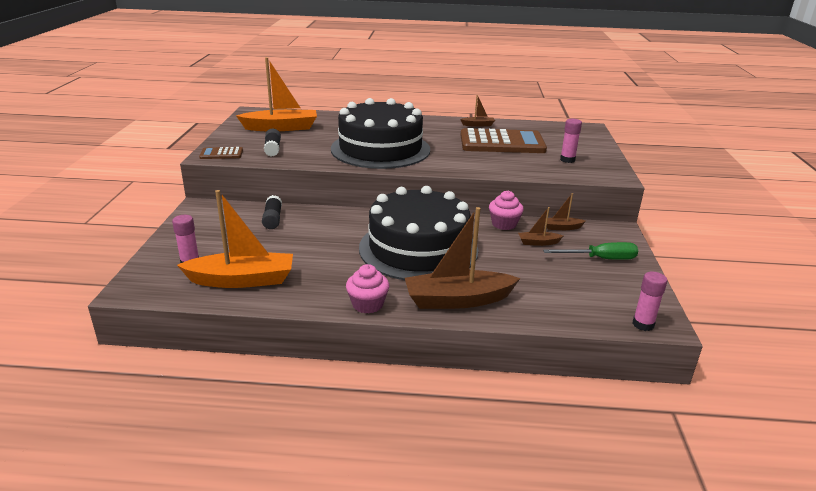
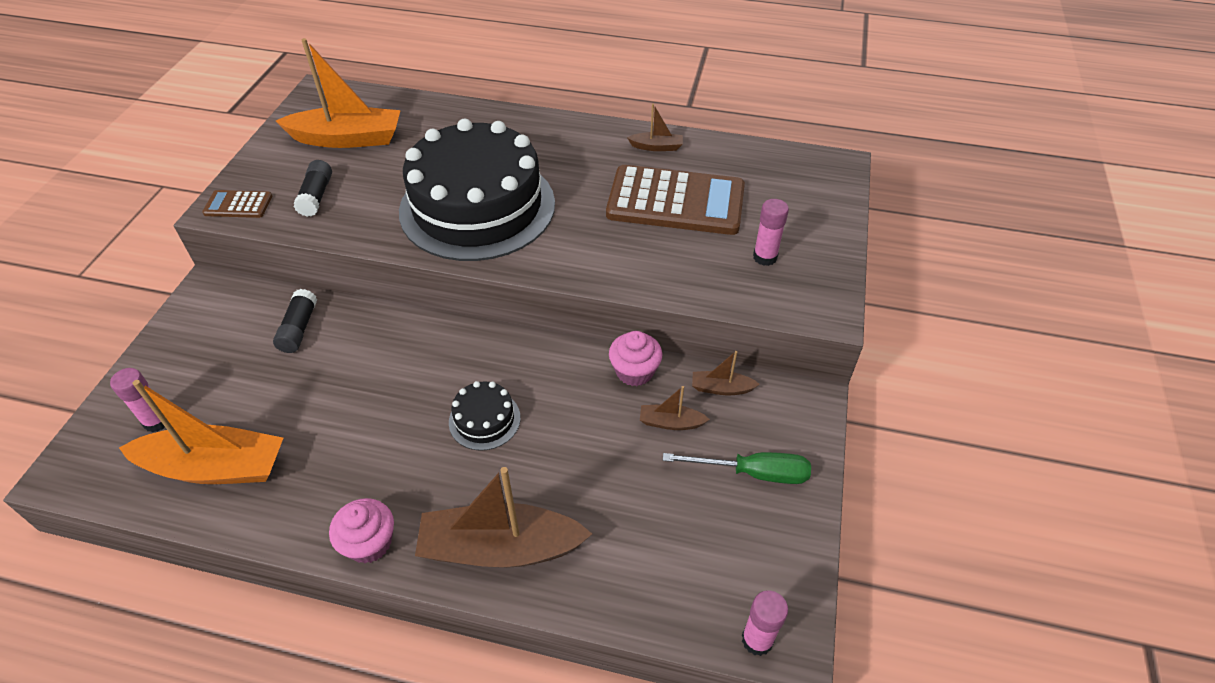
camera: 10 degrees right, 20 degrees up
(418, 249) = (484, 420): black cake -> black cake, size x0.40

